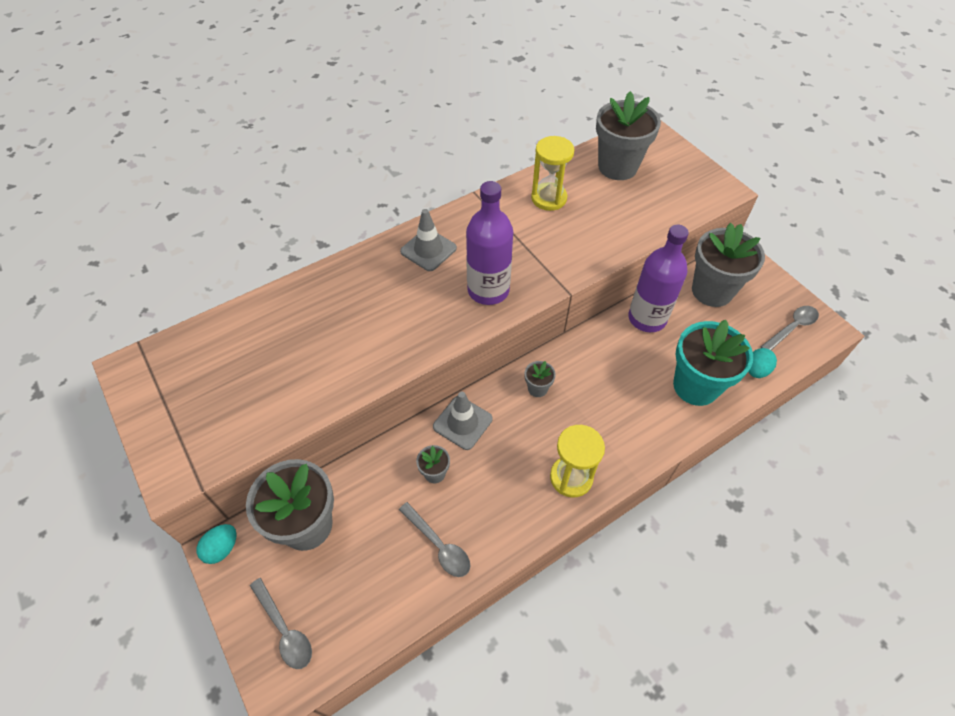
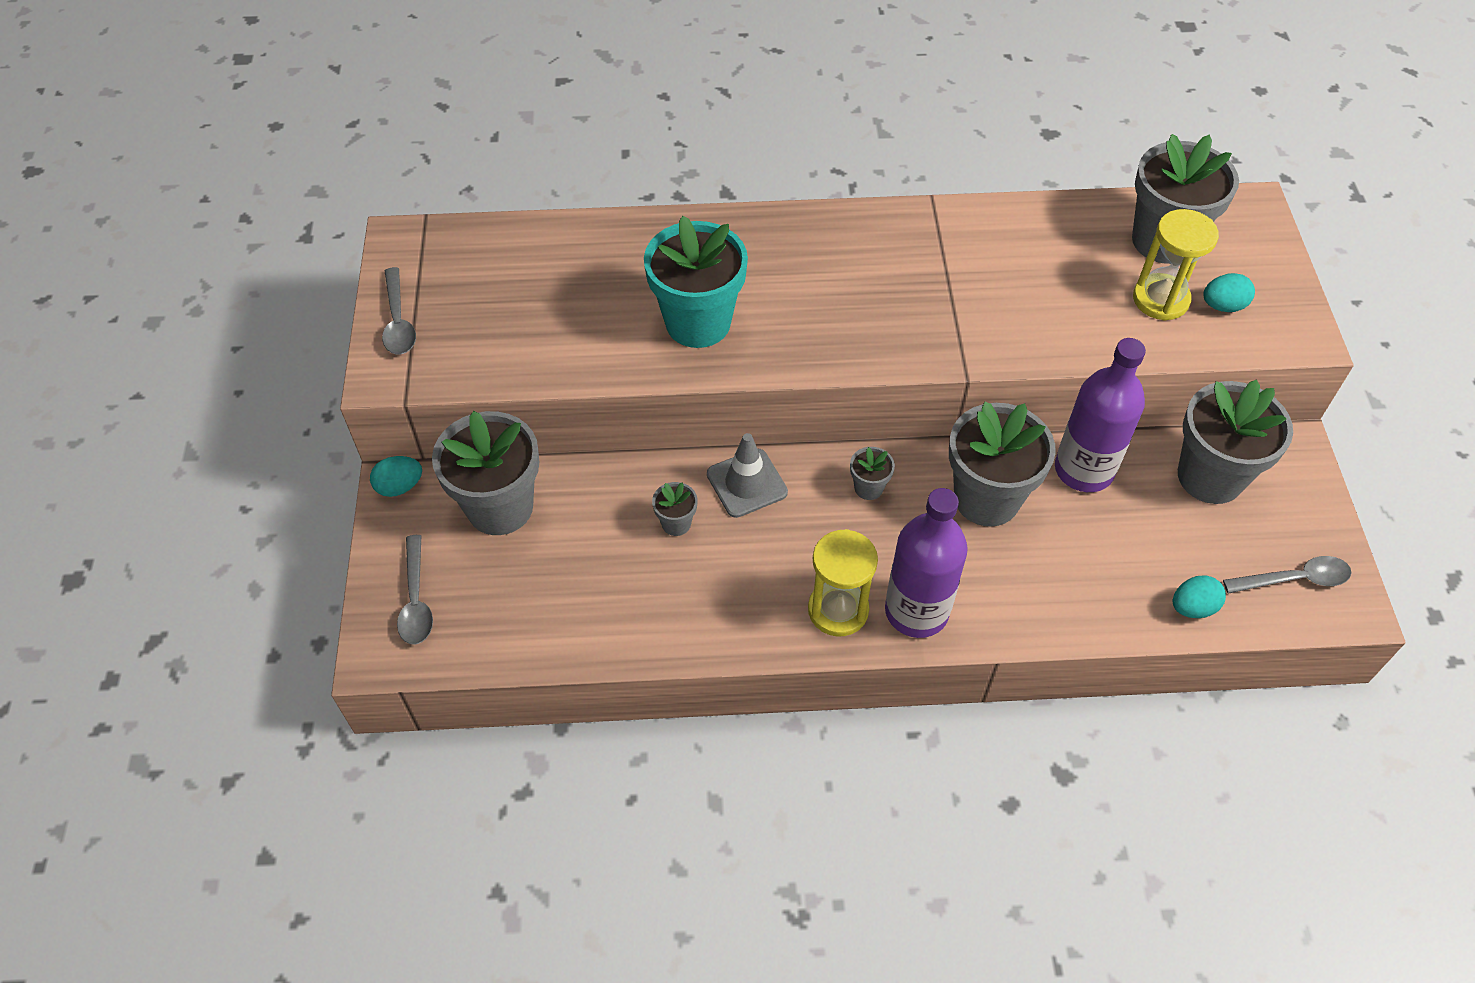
camera: 30 degrees right, 0 degrees up
(428, 250) = (820, 247): grey traffic cone -> none
(439, 545) = (630, 603): grey spoon -> grey spoon (398, 321)
(488, 290) = (862, 329): purple bottle -> purple bottle (916, 611)
(549, 198) = (1029, 245): yellow hourglass -> yellow hourglass (1160, 299)
(607, 361) = (986, 498): none -> grey flower pot
(673, 190) = (1223, 306): none -> turquoise egg
(695, 386) = (1087, 585): turquoise flower pot -> turquoise flower pot (698, 323)

